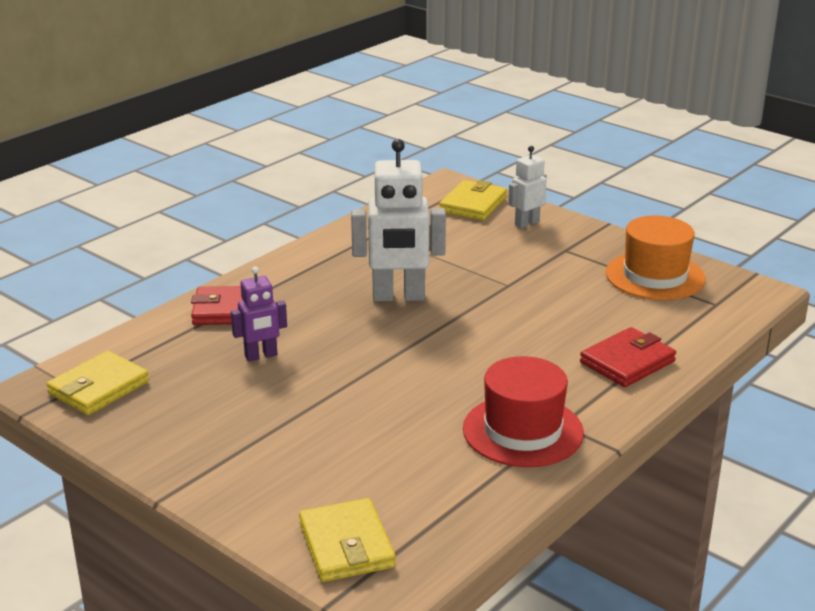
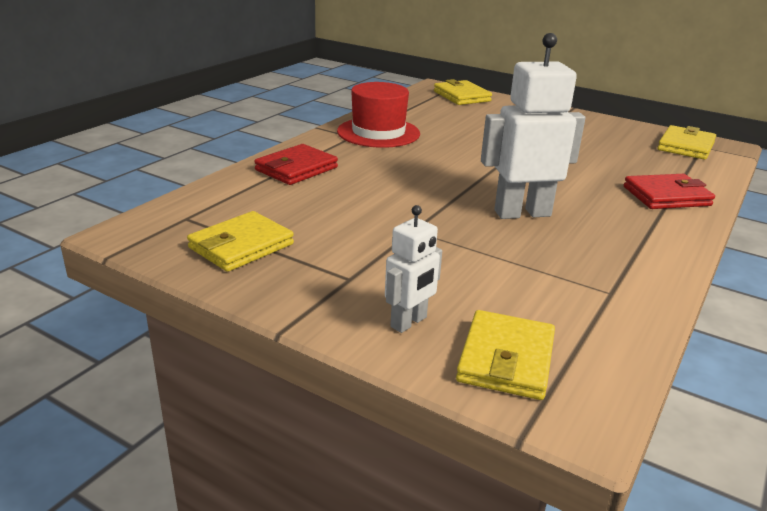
camera: 170 degrees right, 0 degrees up
(261, 356) = (597, 166): purple robot -> none
(655, 276) = (241, 246): orange hat -> yellow wallet

